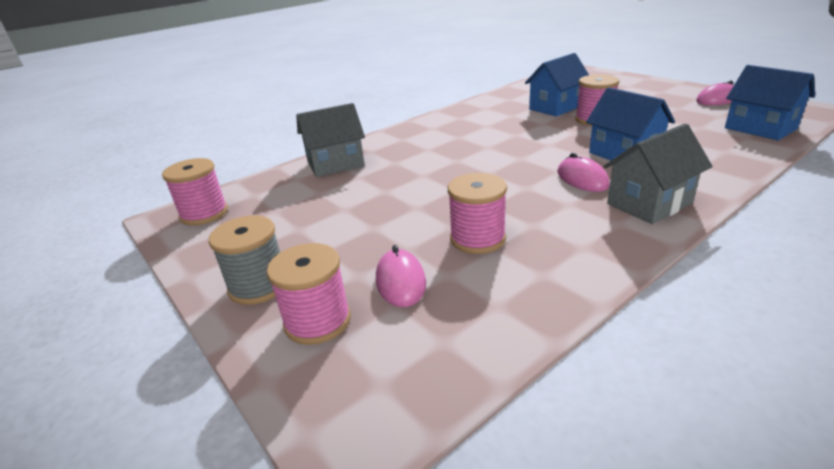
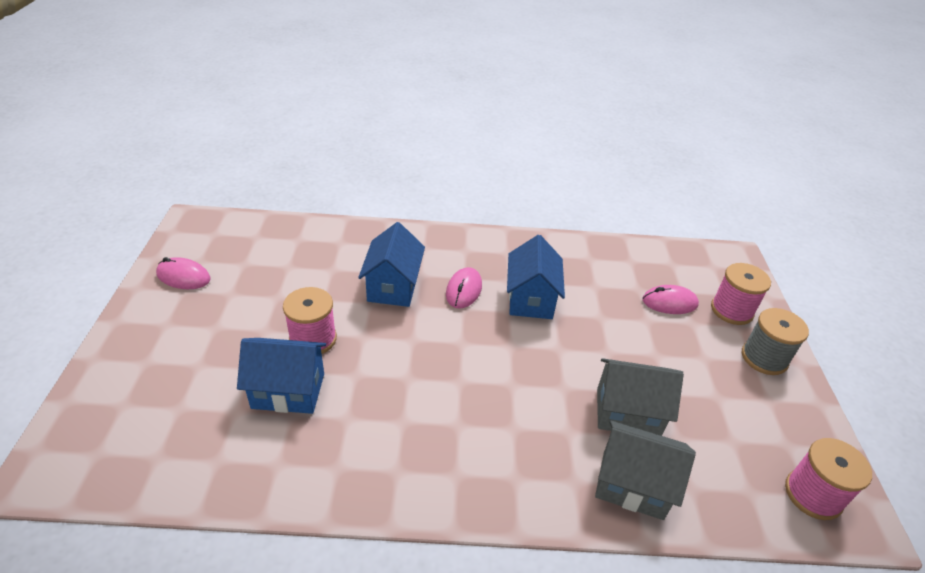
camera: 145 degrees left, 10 degrees up
(400, 281) = (669, 302): pink mouse -> pink mouse turned 60 degrees clockwise
(477, 238) = (596, 298): pink spool -> none
(649, 203) = (467, 250): grey house -> grey house (627, 413)
(760, 128) = (269, 237): blue house -> blue house (531, 299)

